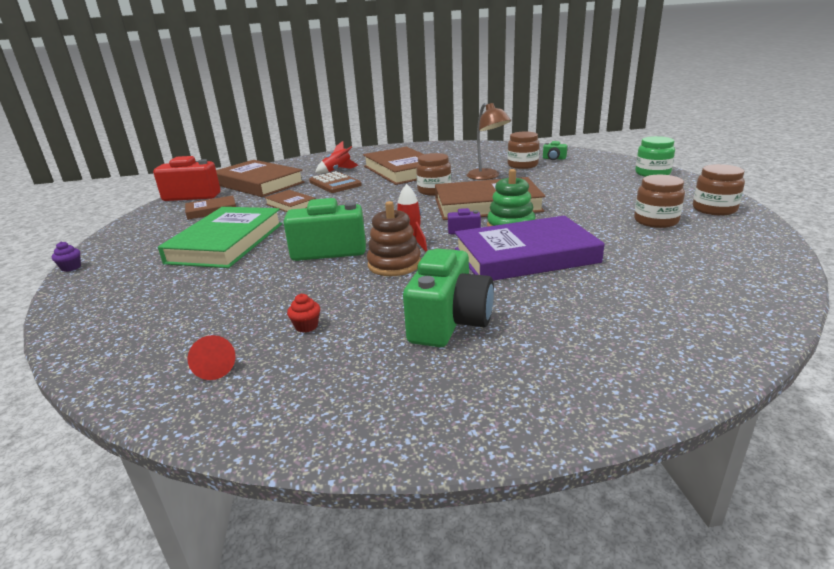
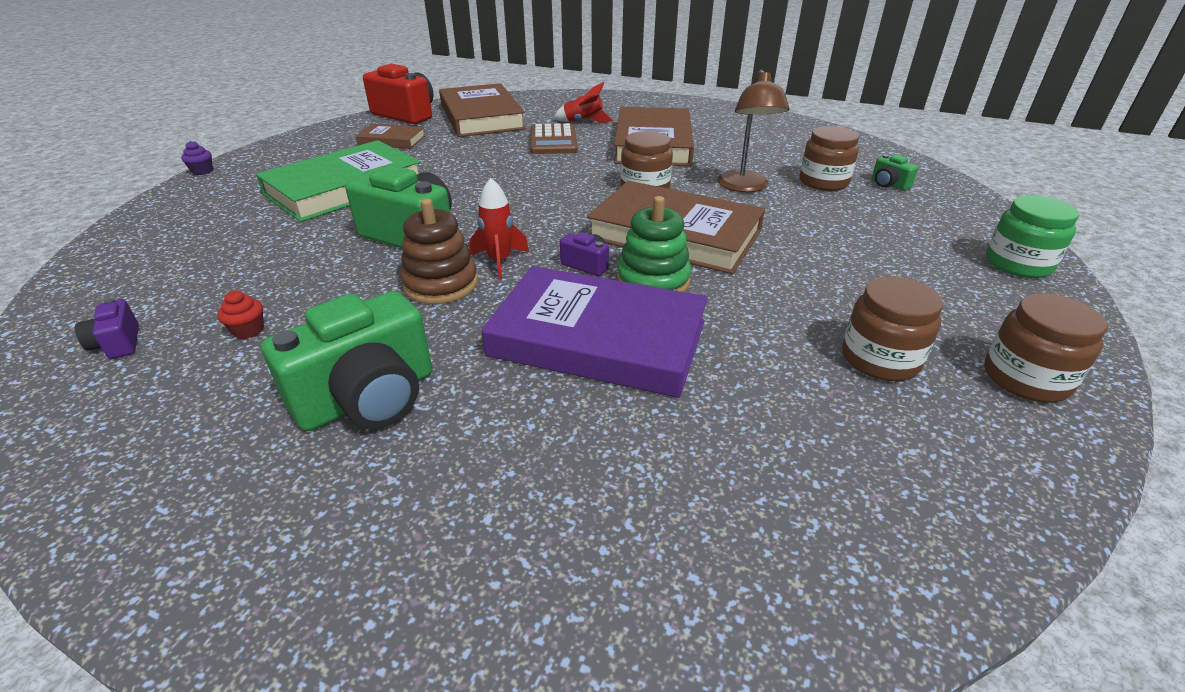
camera: 30 degrees right, 10 degrees up
(215, 368) = (118, 343): red cone -> purple camera
(291, 205) = (468, 157): brown book -> none

